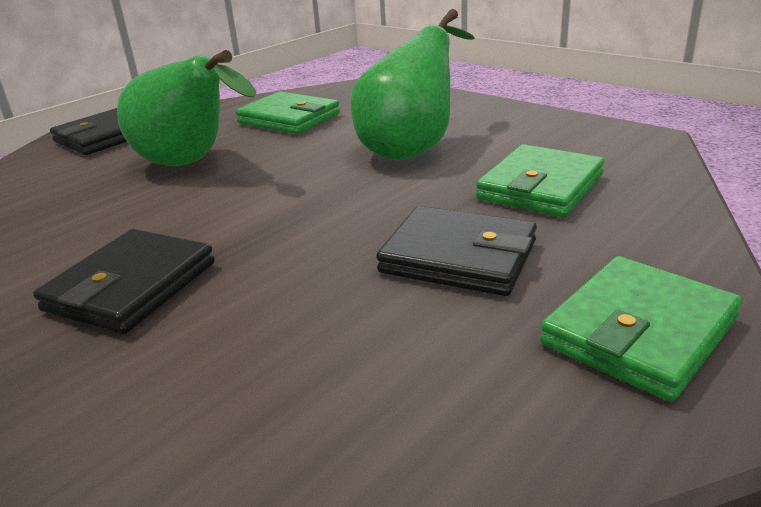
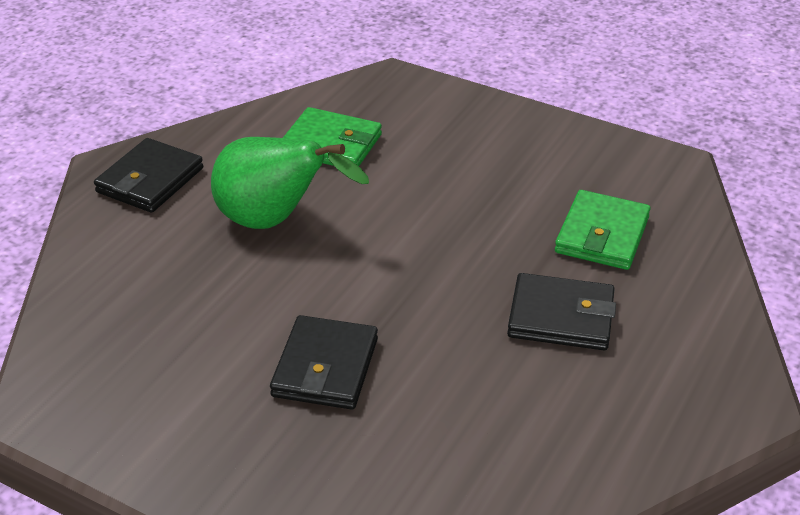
camera: 15 degrees left, 10 degrees up
(412, 148) = (477, 188): green pear -> none
(639, 332) = (693, 370): green wallet -> none

